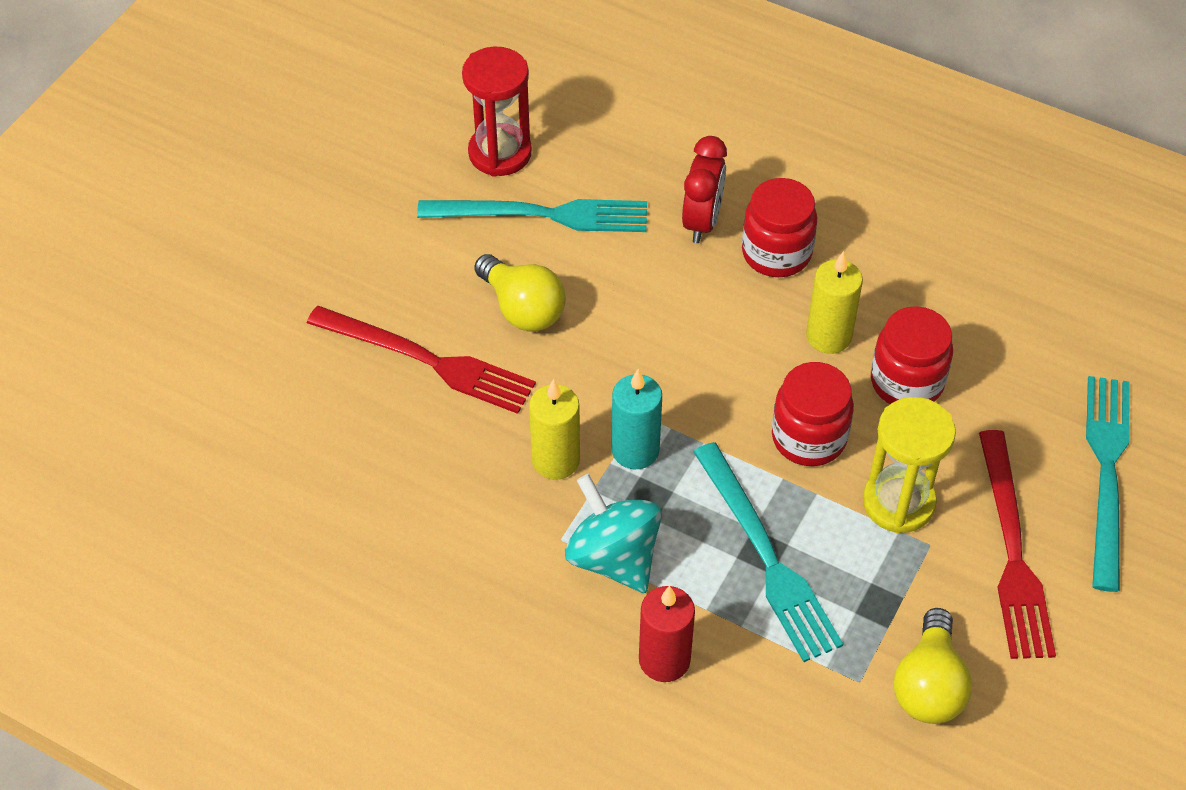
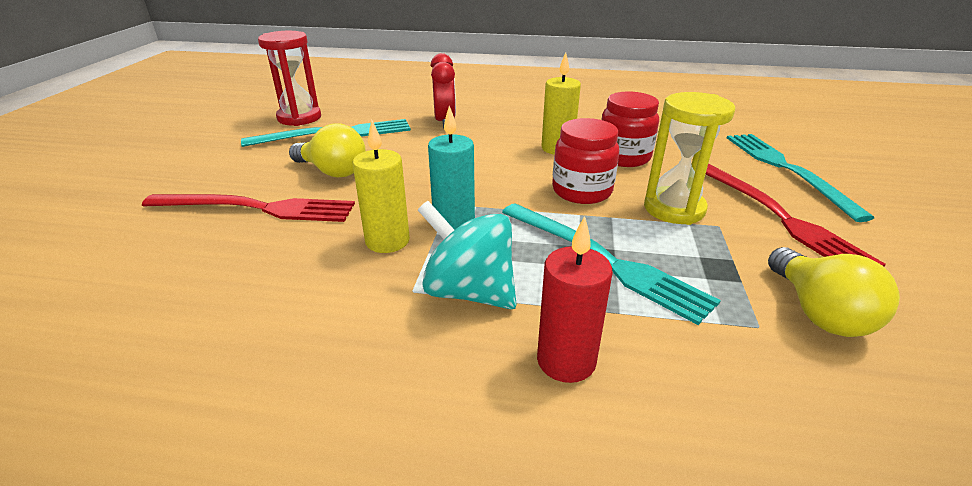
camera: 20 degrees left, 20 degrees down
(776, 253) = (499, 125): red jar -> none

